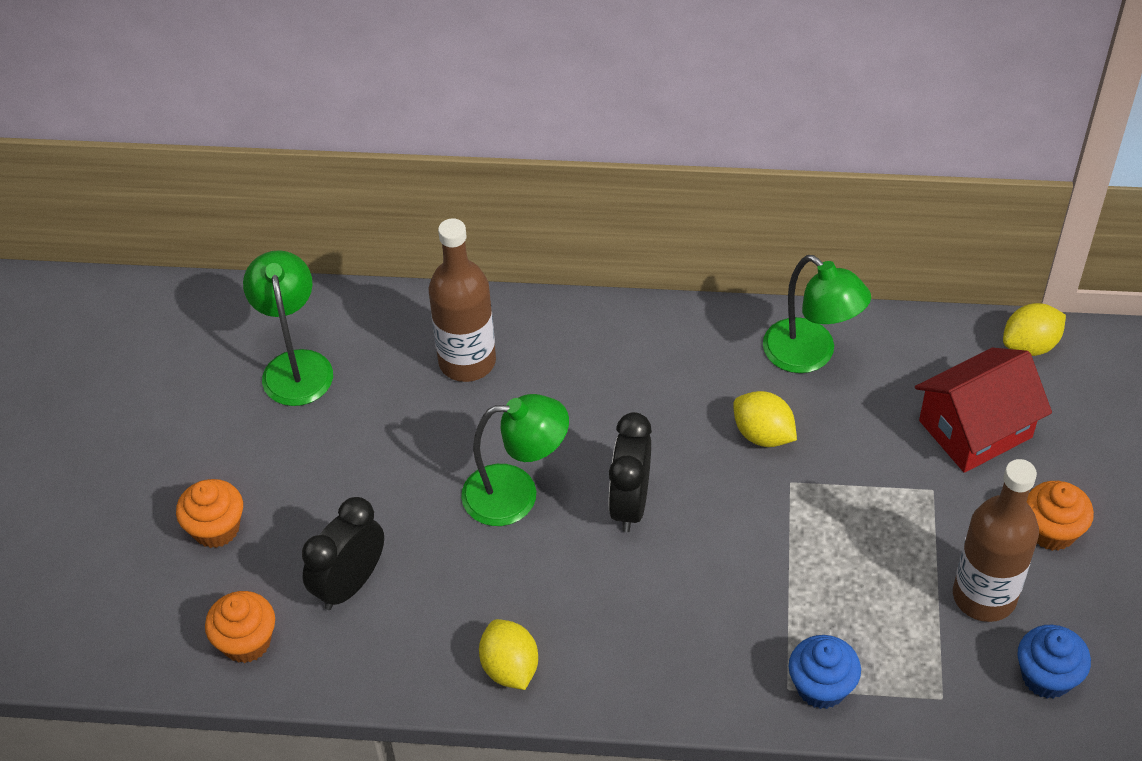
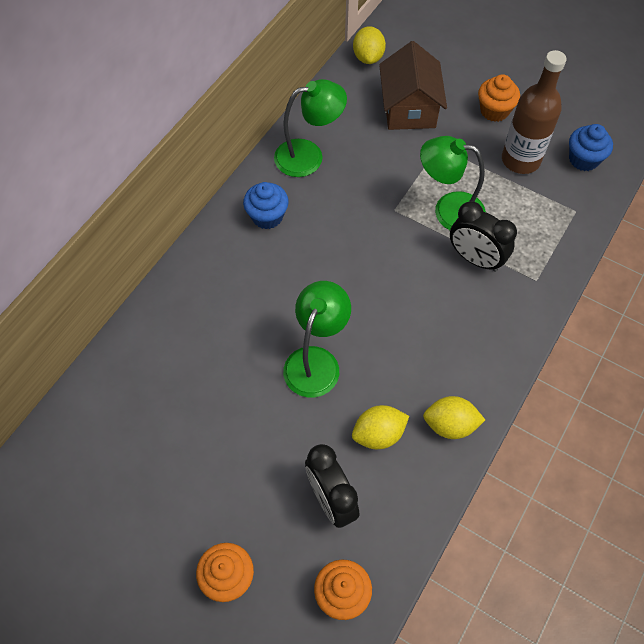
camera: 65 degrees left, 10 degrees up
(296, 365) = (112, 457): green lamp -> green lamp (448, 210)
(467, 361) = (187, 342): brown bottle -> none
(630, 504) = (362, 299): black clock -> black clock (475, 259)
(763, 435) = (352, 206): yellow lemon -> yellow lemon (378, 434)
(821, 687) = (543, 263): blue cupcake -> blue cupcake (267, 216)
(975, 429) = (409, 108): red house -> brown house

